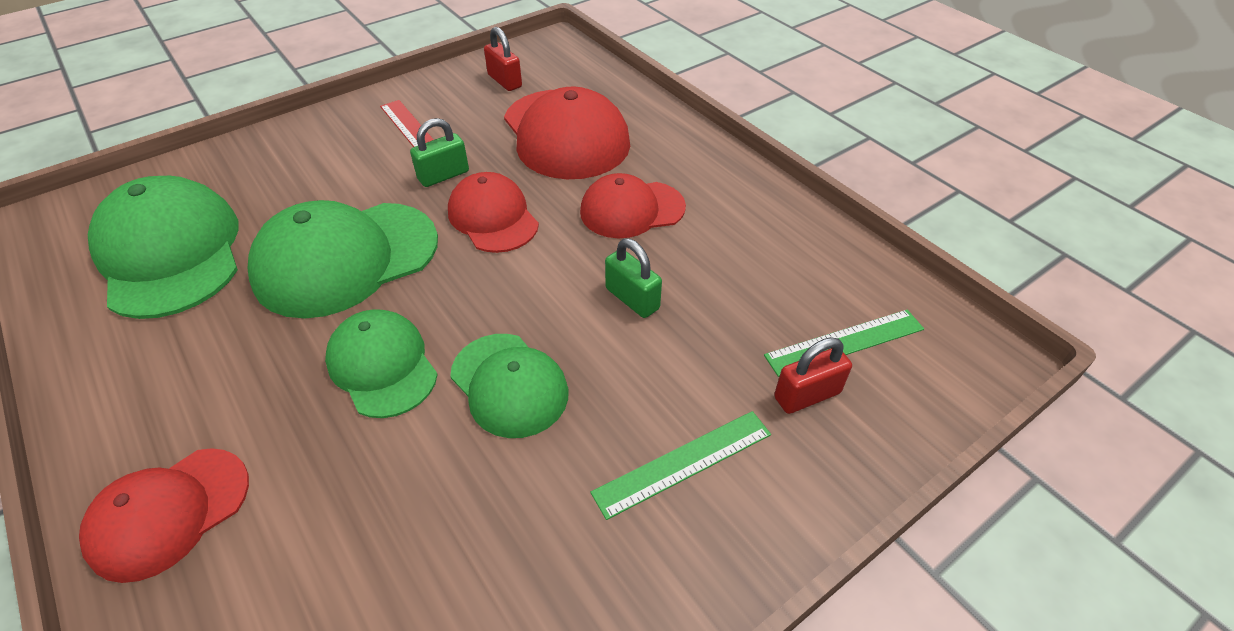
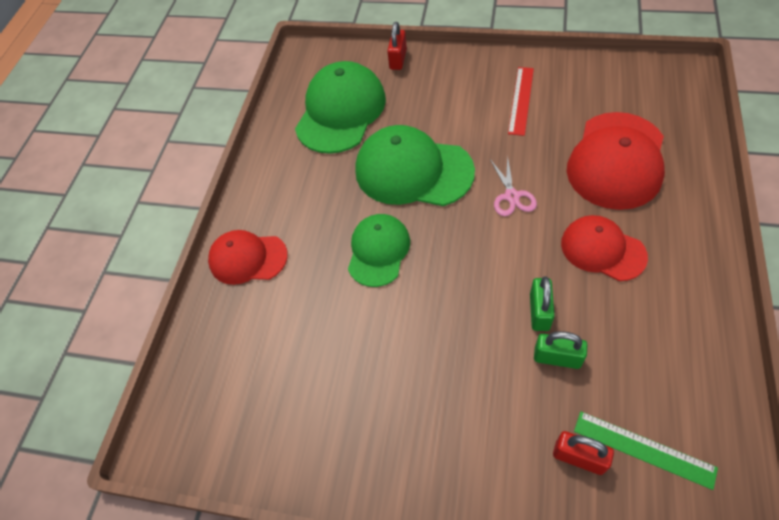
camera: 55 degrees right, 10 degrees up
(443, 175) = (510, 146): green padlock -> green padlock (557, 358)
(493, 217) = (511, 196): red cap -> pink scissors
(504, 81) = (616, 89): red padlock -> red padlock (398, 59)
(509, 384) = (425, 310): green cap -> none
(683, 463) = (468, 429): green ruler -> none

